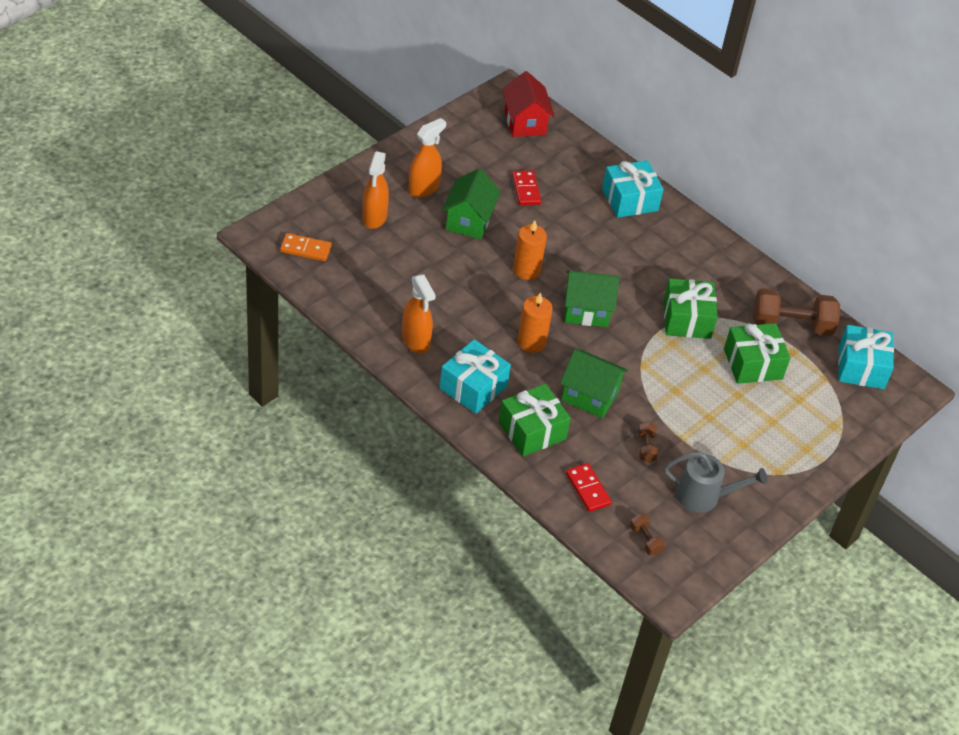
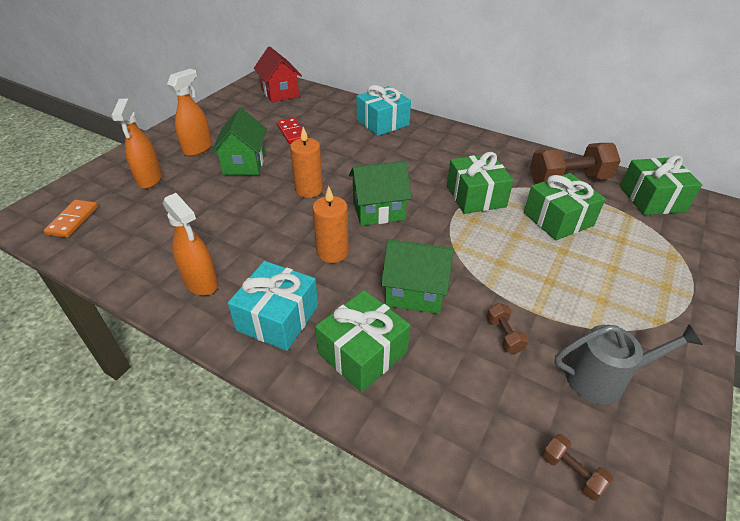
camera: 10 degrees left, 5 degrees down
(305, 249) = (73, 220): orange domino -> orange domino turned 75 degrees counterclockwise
(588, 489) = (461, 414): red domino -> none
(861, 367) = (652, 199): turquoise gift -> green gift

